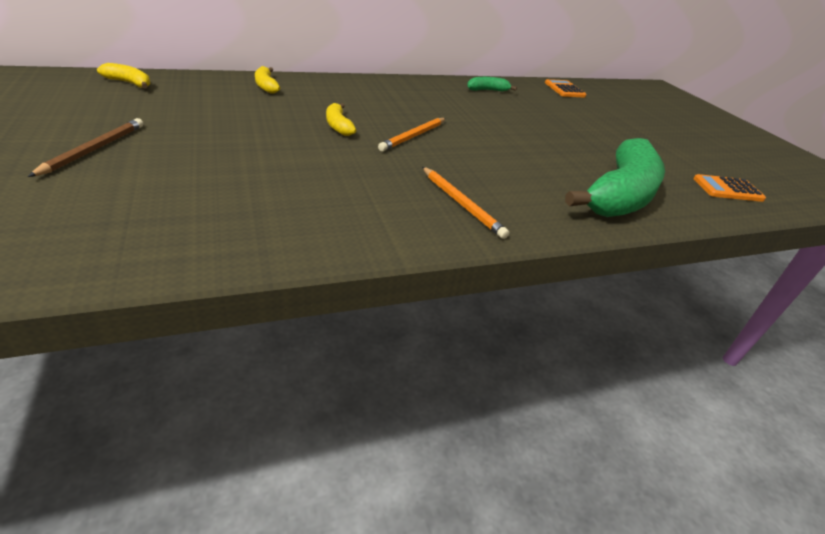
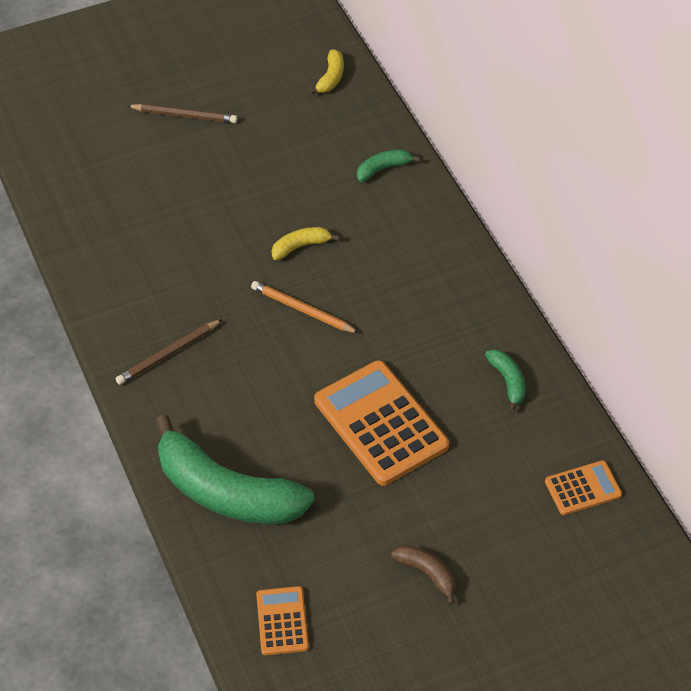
camera: 90 degrees right, 15 degrees up
(266, 86) = (383, 169): yellow banana -> green banana
(461, 203) = (168, 354): orange pencil -> brown pencil
(529, 128) = (381, 423): none -> orange calculator
(650, 136) = (427, 573): none -> brown banana

